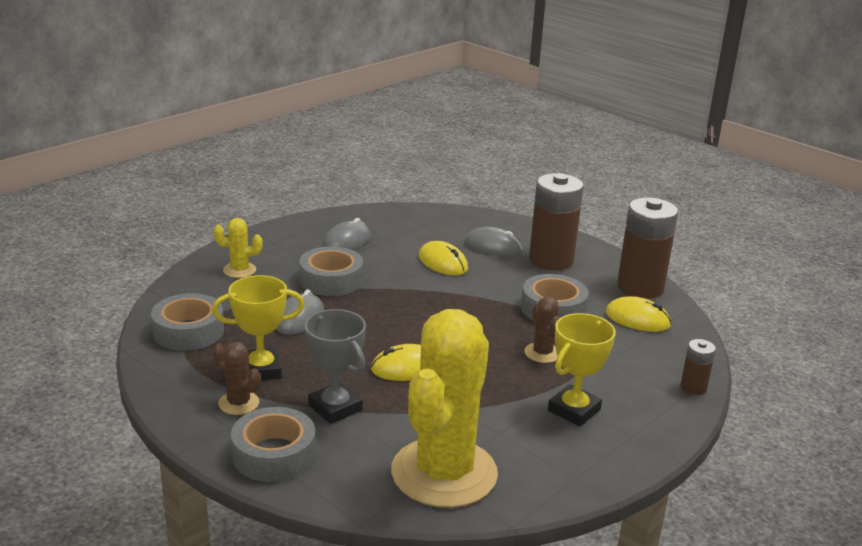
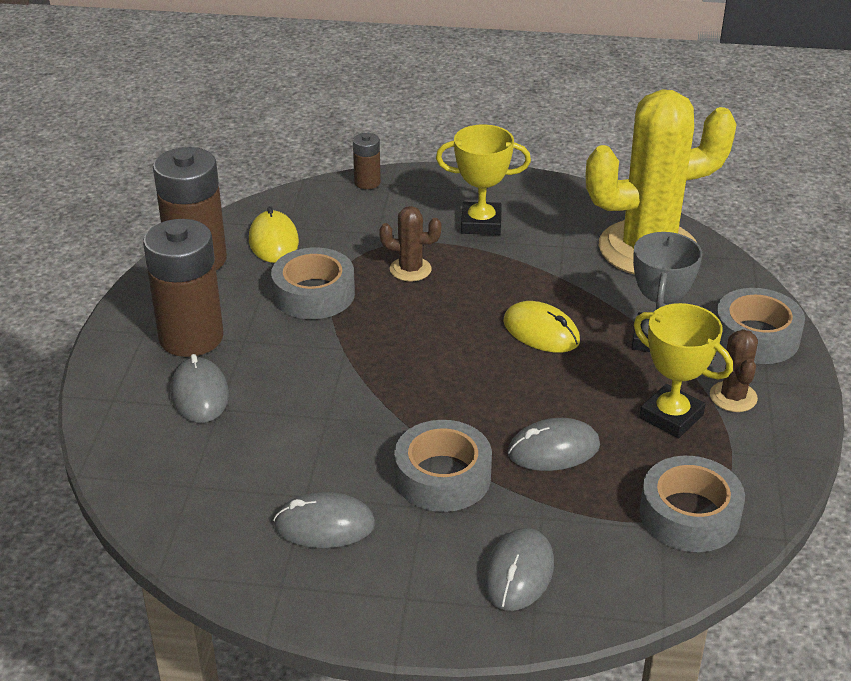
camera: 125 degrees left, 10 degrees up
(239, 270) = (518, 573): yellow cactus -> grey mouse
(443, 262) = (291, 412): yellow mouse -> none
(542, 353) = (410, 269): brown cactus -> brown cactus turned 60 degrees clockwise

